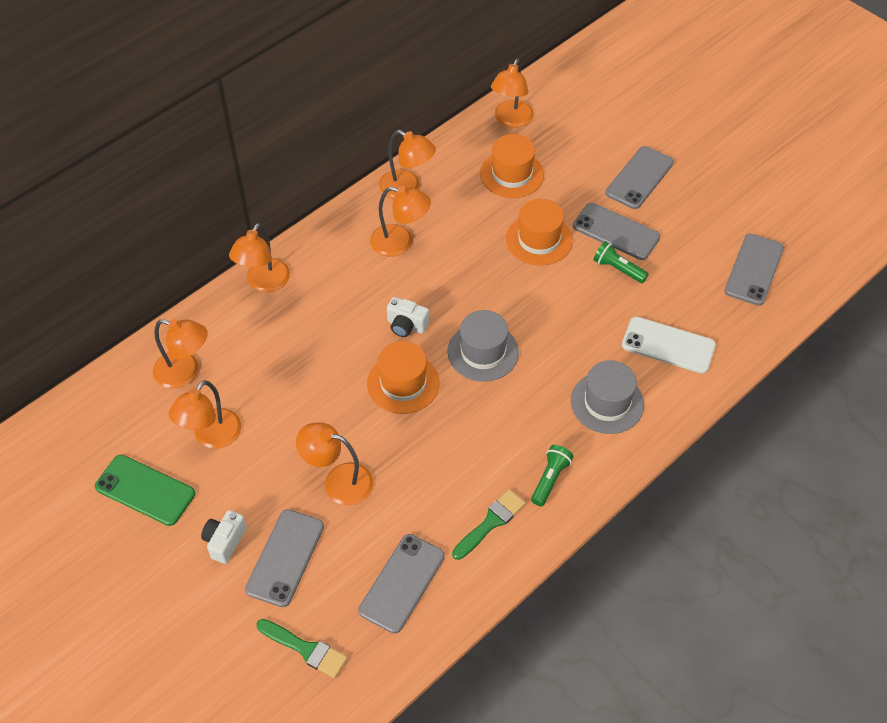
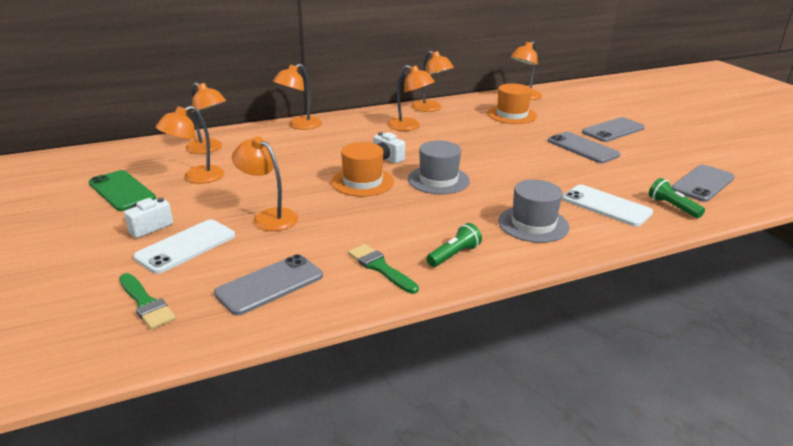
camera: 20 degrees right, 25 degrees down
(285, 558) = (186, 246): grey phone -> white phone
(490, 523) = (380, 268): green brush -> green brush turned 105 degrees counterclockwise
(539, 239) = (517, 141): orange hat -> none
(618, 269) = (576, 163): green flashlight -> green flashlight (672, 207)

